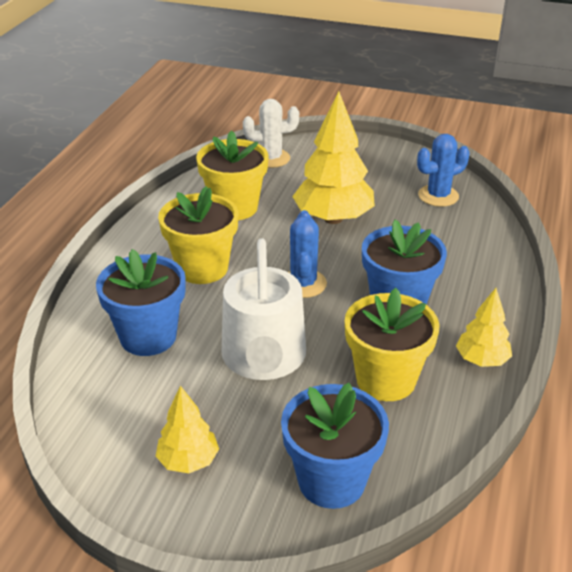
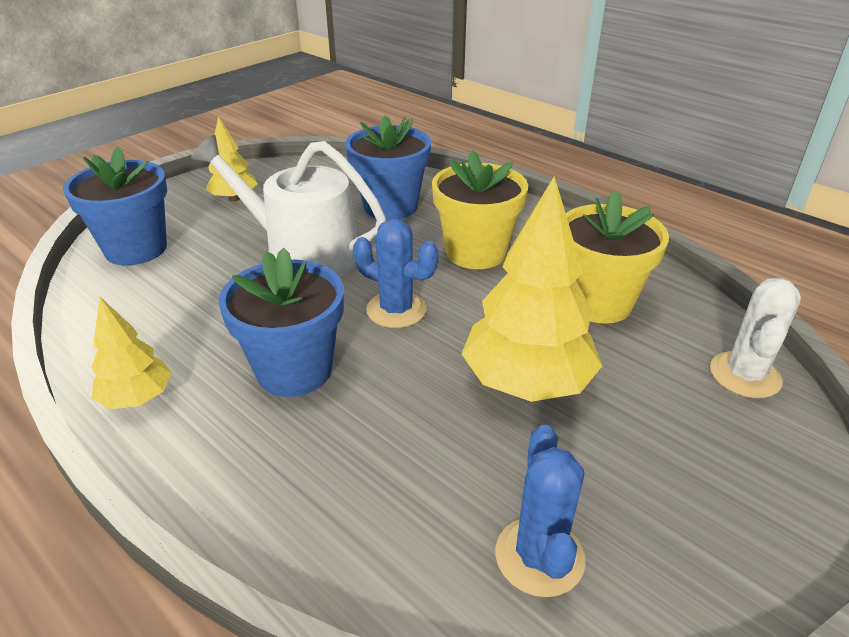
camera: 115 degrees right, 0 degrees up
(386, 380) = (196, 314): yellow flower pot -> none

